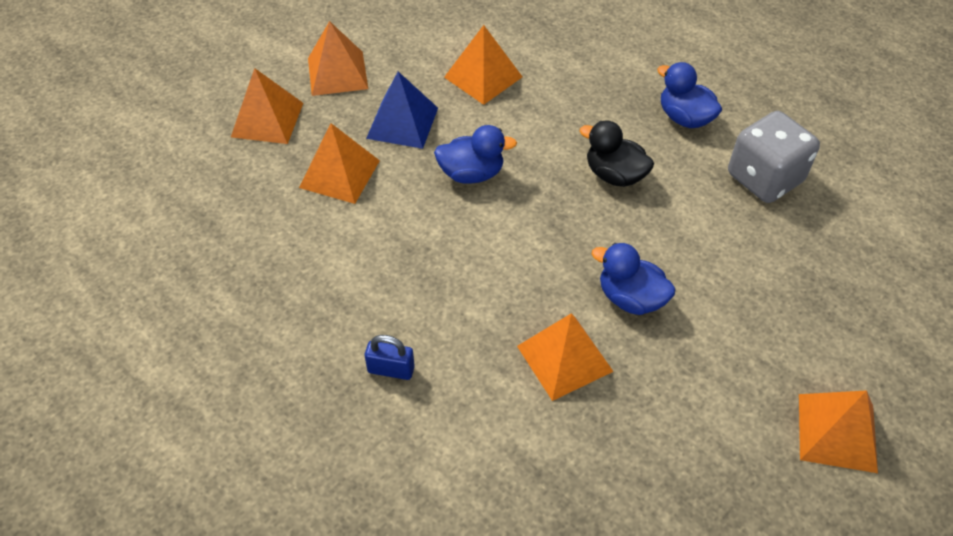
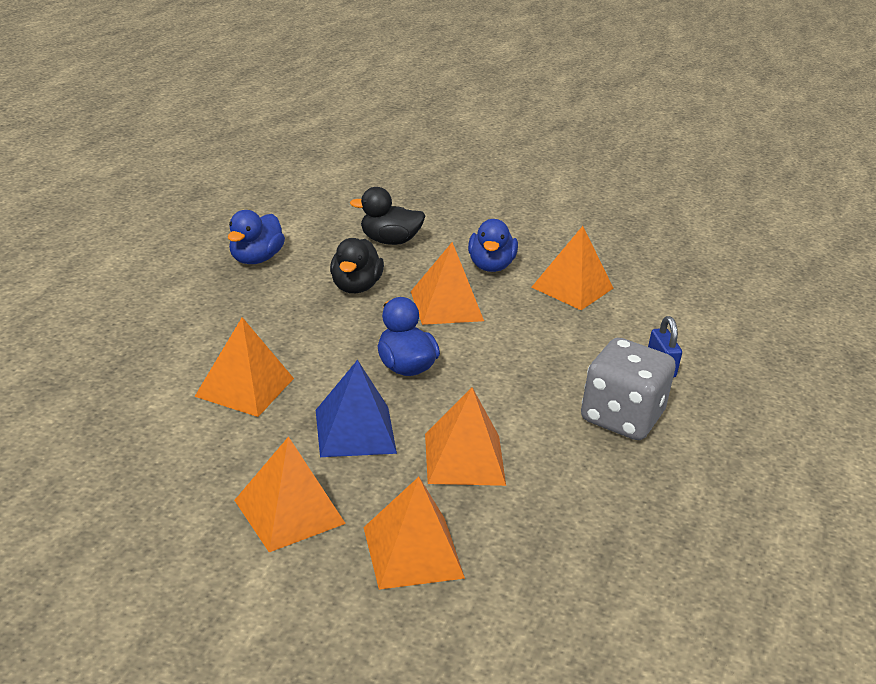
camera: 115 degrees left, 20 degrees down
(704, 226) = (389, 241): none -> black duck
(764, 178) = (315, 219): grey dice -> grey dice (621, 418)
(837, 432) = (536, 188): orange pyramid -> orange pyramid (446, 306)

